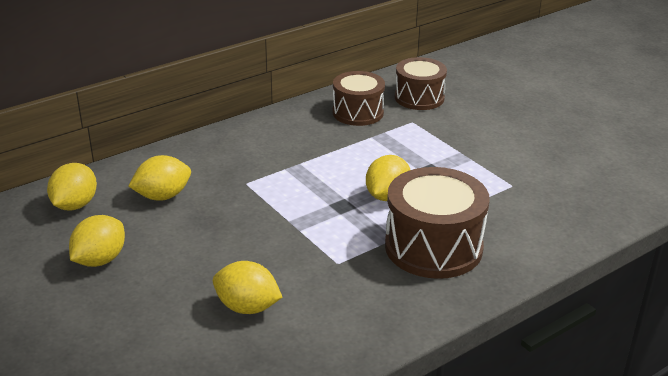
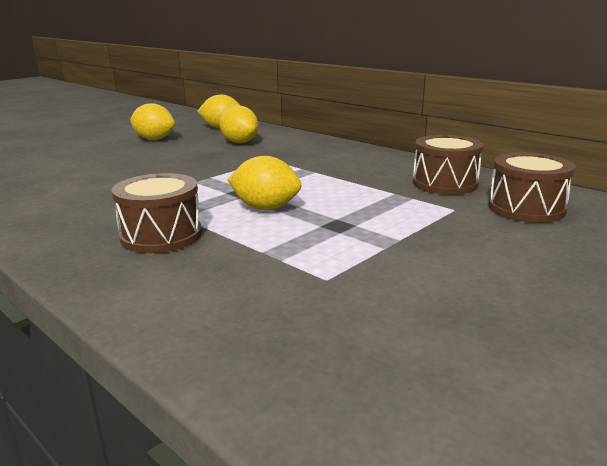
camera: 80 degrees right, 10 degrees down
(247, 307) = (81, 176): yellow lemon -> none
(433, 247) = (161, 235): brown drum -> brown drum, size x0.65

